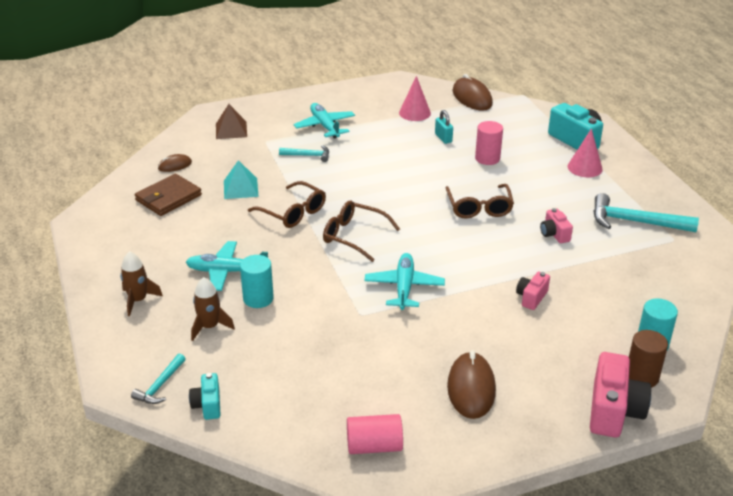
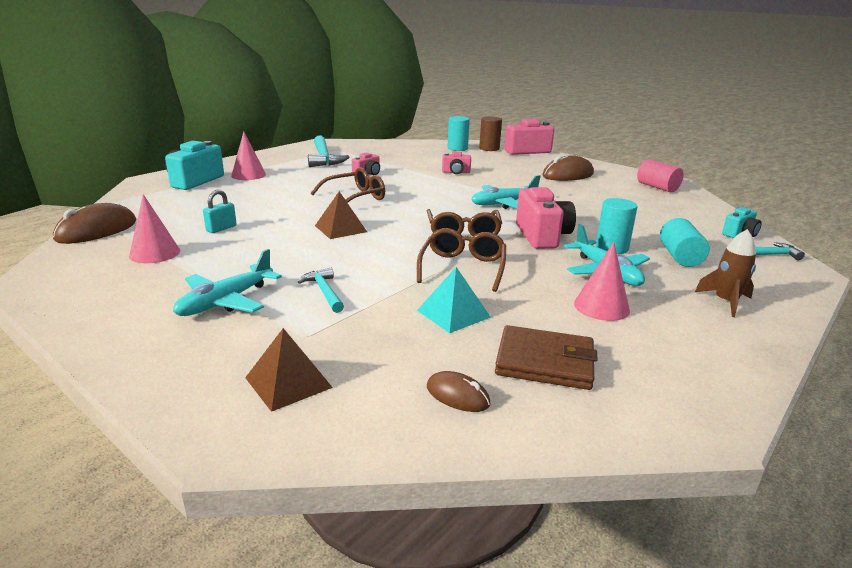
camera: 120 degrees left, 10 degrees down
(191, 243) = (601, 307): none -> pink cone
(210, 327) = (679, 257): brown rocket -> turquoise cylinder
(312, 273) = (542, 236): none -> pink camera
(406, 183) = (340, 228): none -> brown pyramid
(487, 158) = (257, 205): pink cylinder -> none

